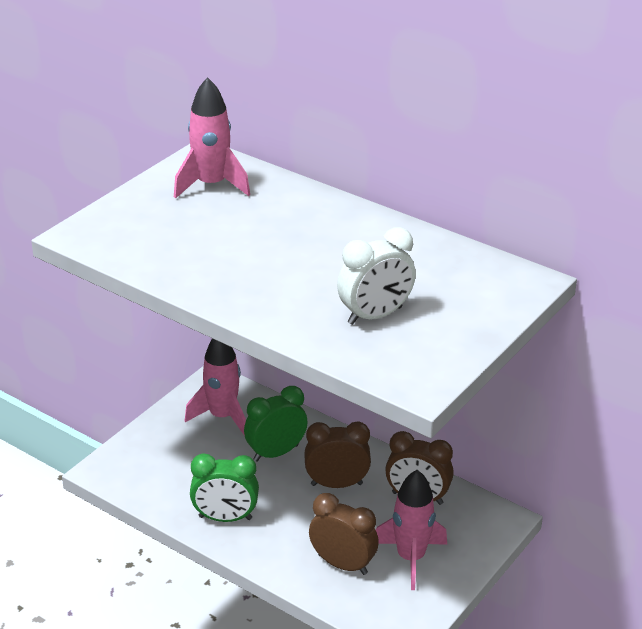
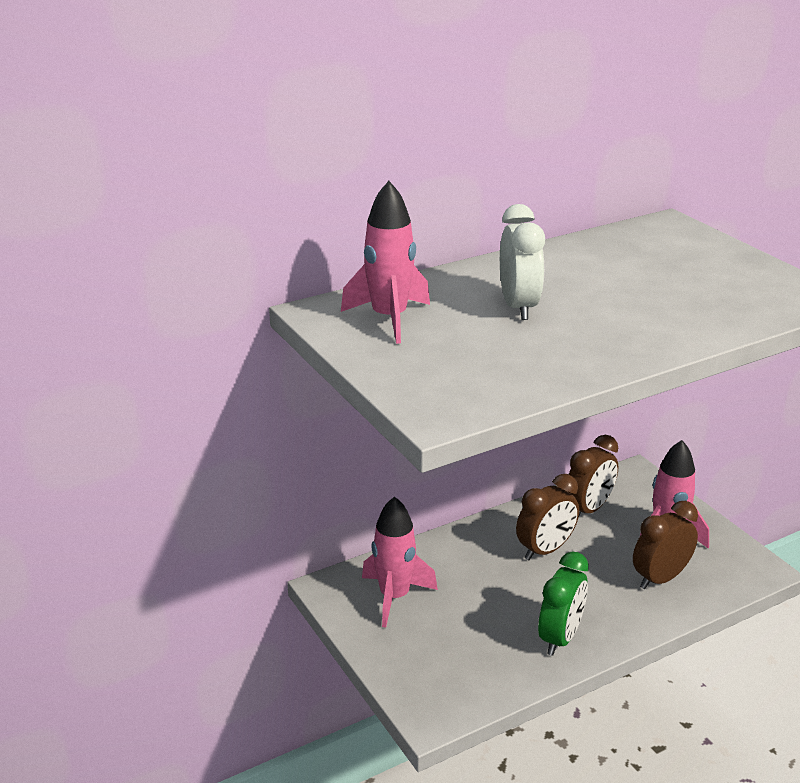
camera: 65 degrees left, 5 degrees down
(276, 453) = (476, 575): green clock -> none
(336, 484) = (545, 550): brown clock -> brown clock turned 150 degrees counterclockwise
(375, 315) = (697, 291): white clock -> white clock (518, 307)

